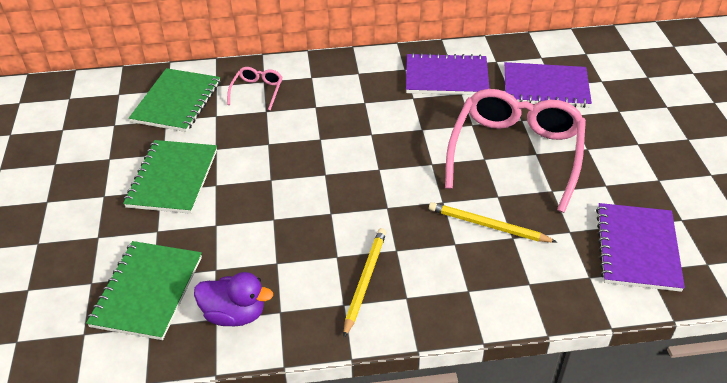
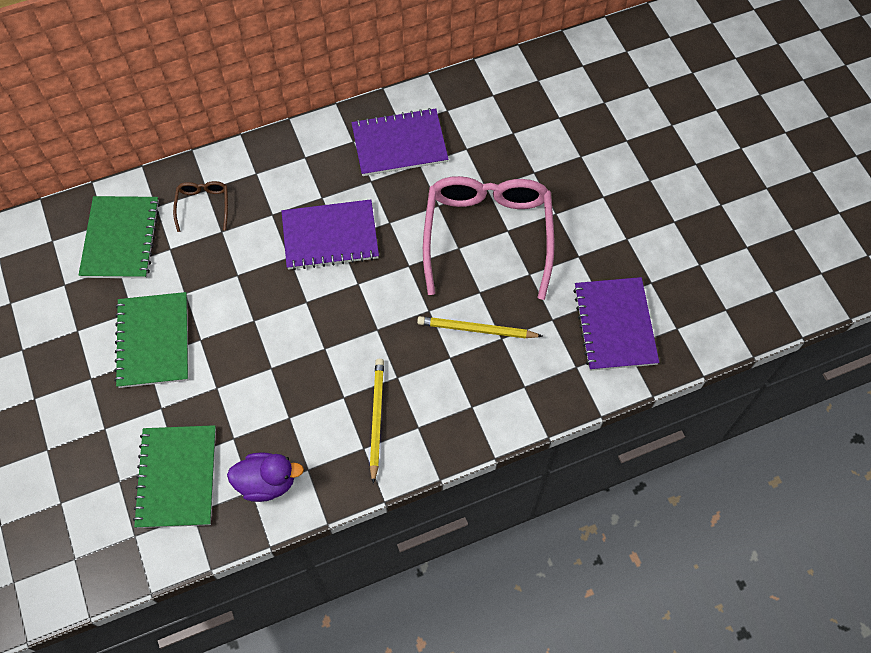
camera: 15 degrees left, 20 degrees up
(257, 91) = (203, 206): pink glasses -> brown glasses
(545, 87) = (504, 138): purple notebook -> purple notebook (330, 236)

